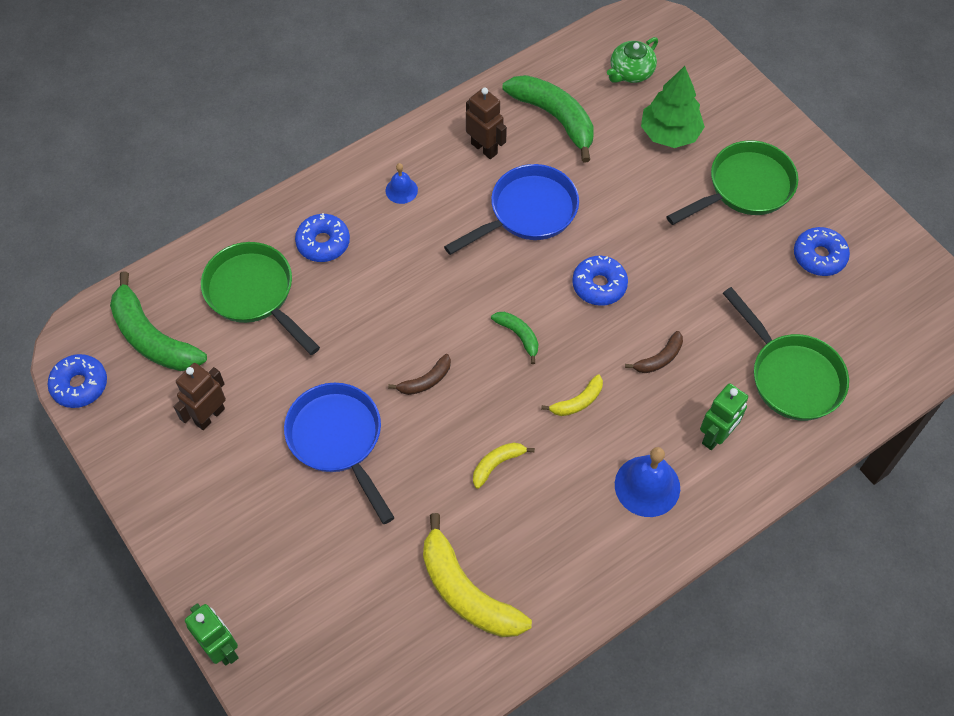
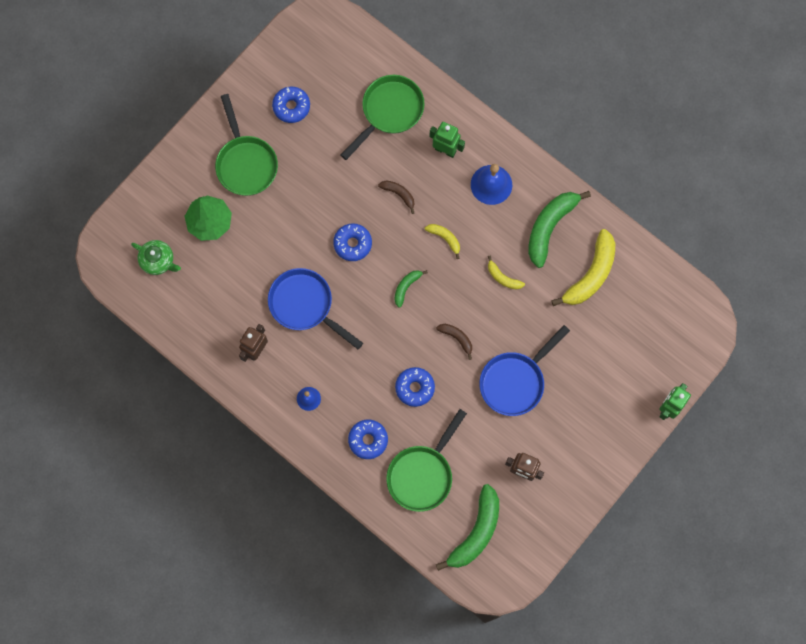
camera: 105 degrees left, 15 degrees up
(80, 385) = (525, 567): blue donut -> blue donut (415, 388)
(554, 118) = (215, 306): green banana -> green banana (550, 227)
(744, 188) = (246, 163): green pan -> green pan turned 150 degrees counterclockwise

